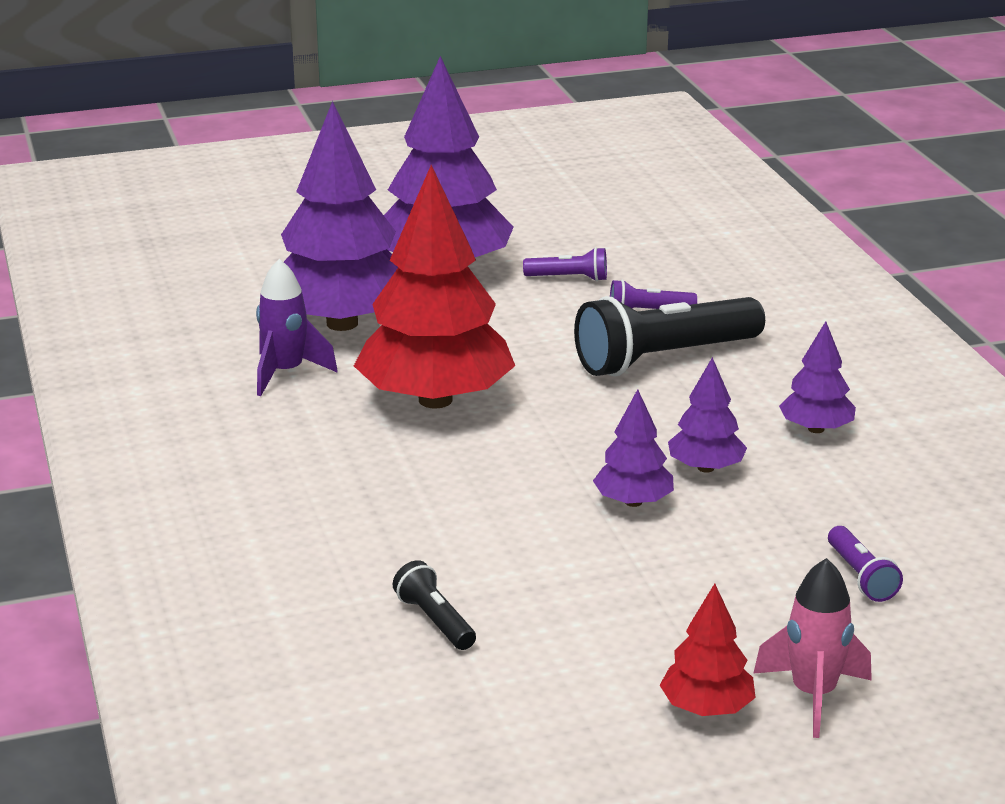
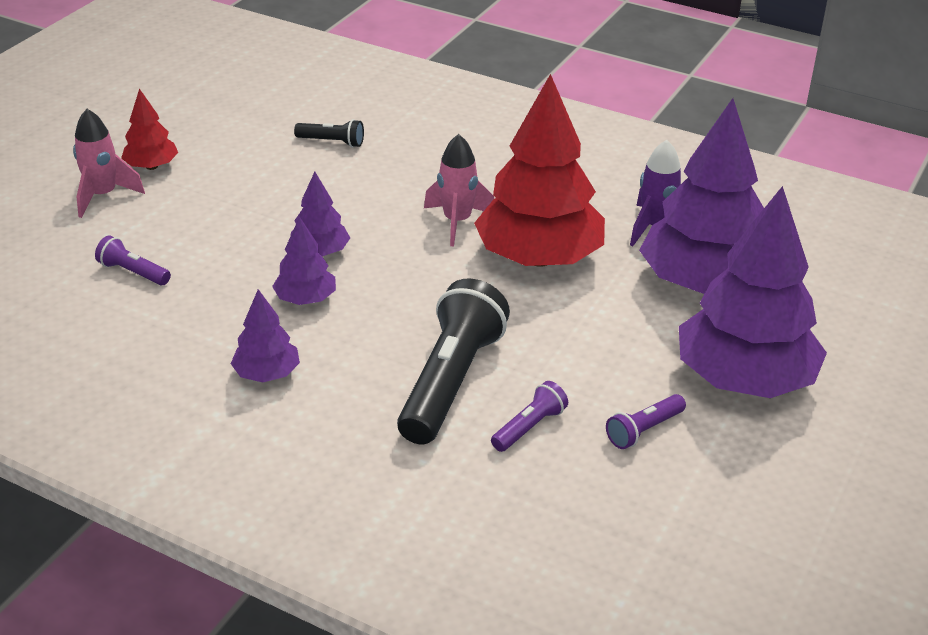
camera: 135 degrees right, 10 degrees up
(451, 463) = (457, 222): none -> pink rocket

